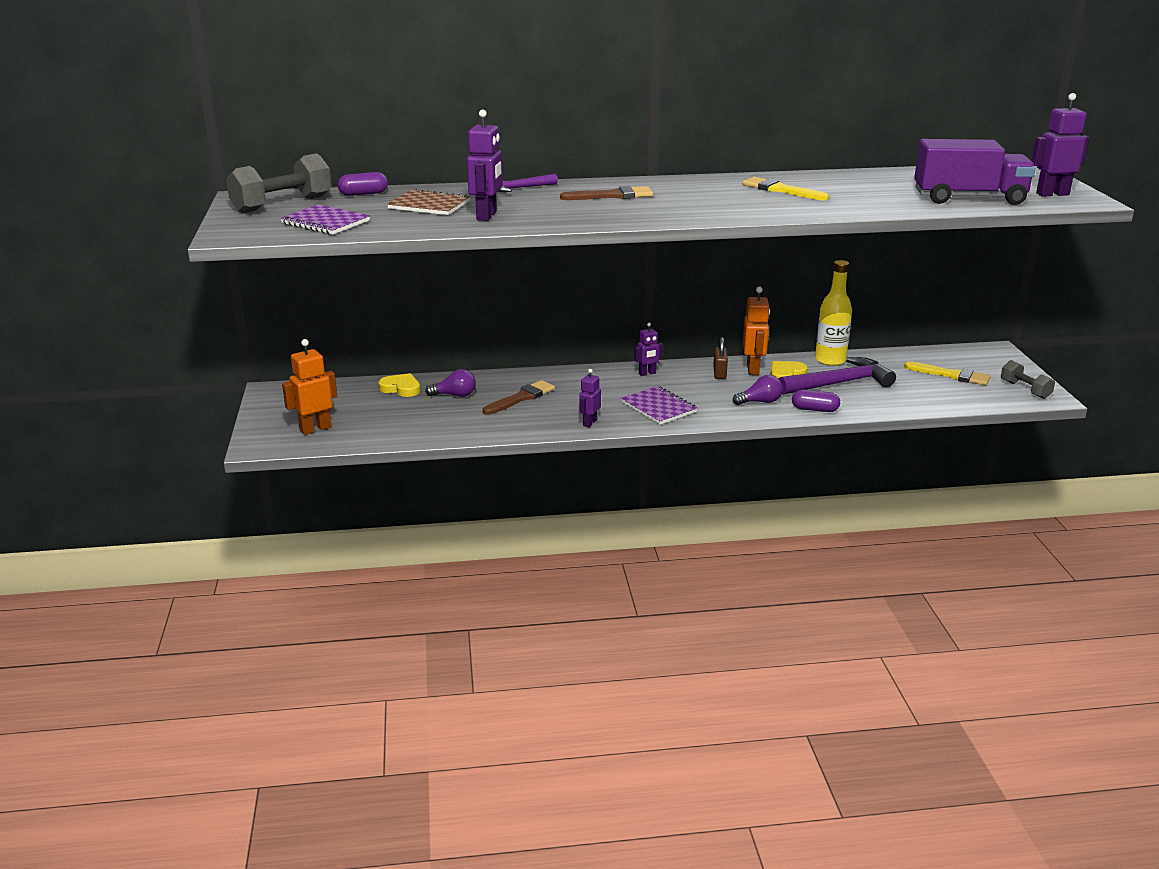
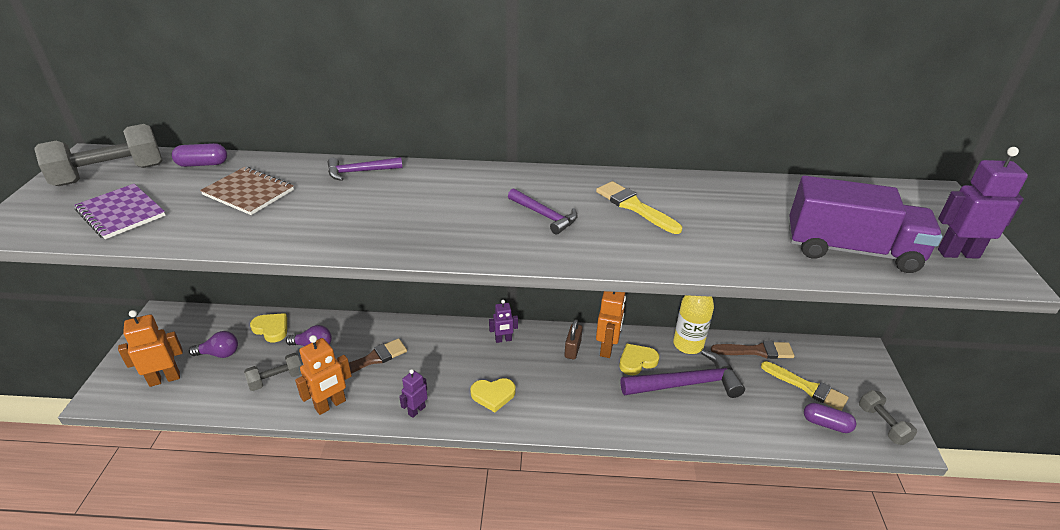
camera: 10 degrees right, 10 degrees up
(433, 418) = (276, 379): none -> grey dumbbell
(487, 216) = (290, 221): purple robot -> none
(501, 428) = (330, 405): none -> orange robot
(612, 196) = (446, 197): brown brush -> brown brush (756, 351)
(658, 407) = (493, 395): purple notebook -> yellow heart
(707, 199) = (544, 216): none -> purple hammer
(760, 402) = (596, 402): purple light bulb -> purple light bulb (219, 354)
(814, 409) = (648, 424): purple capsule -> purple capsule (826, 424)

